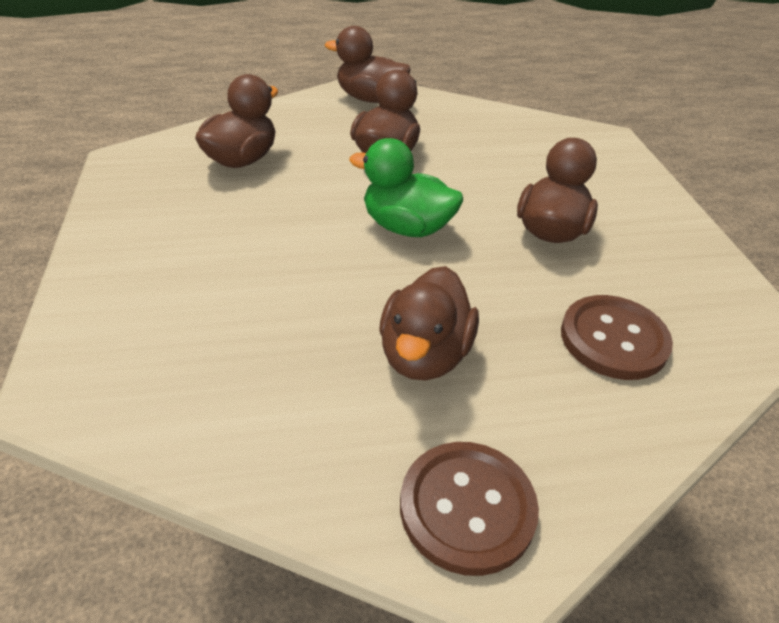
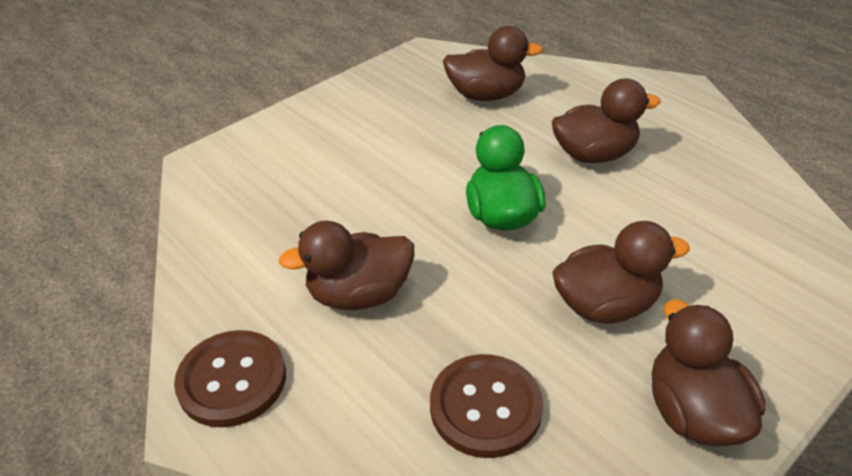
camera: 60 degrees right, 0 degrees up
(370, 99) = (670, 103): brown duck -> brown duck (693, 412)

